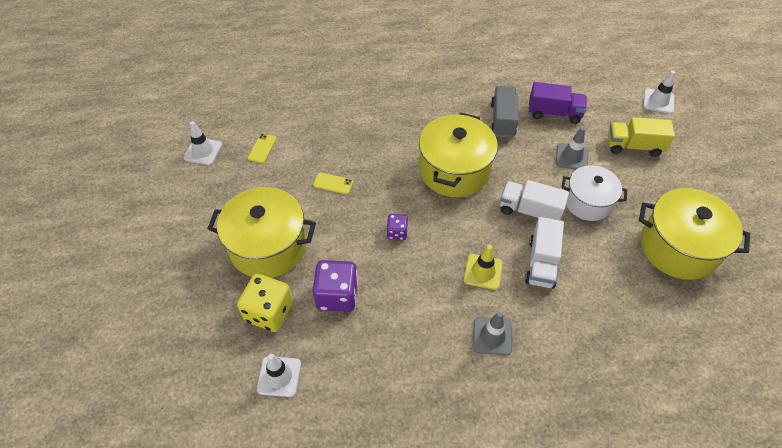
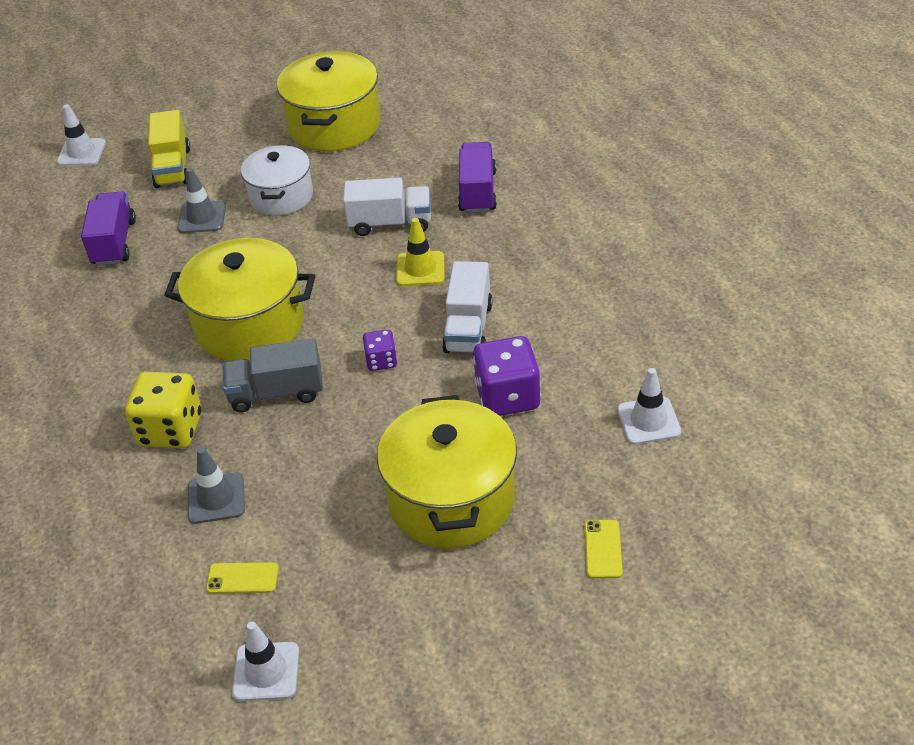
camera: 100 degrees left, 10 degrees down
(269, 312) = (562, 461): yellow dice -> yellow dice (170, 430)
(333, 183) = (305, 456): yellow phone -> yellow phone (603, 549)
(492, 336) = (509, 248): grey traffic cone -> grey traffic cone (216, 498)
(502, 120) = (135, 292): grey truck -> grey truck (276, 393)
(529, 211) = (308, 243): white truck -> white truck (468, 327)
(569, 330) = (477, 192): none -> purple truck

